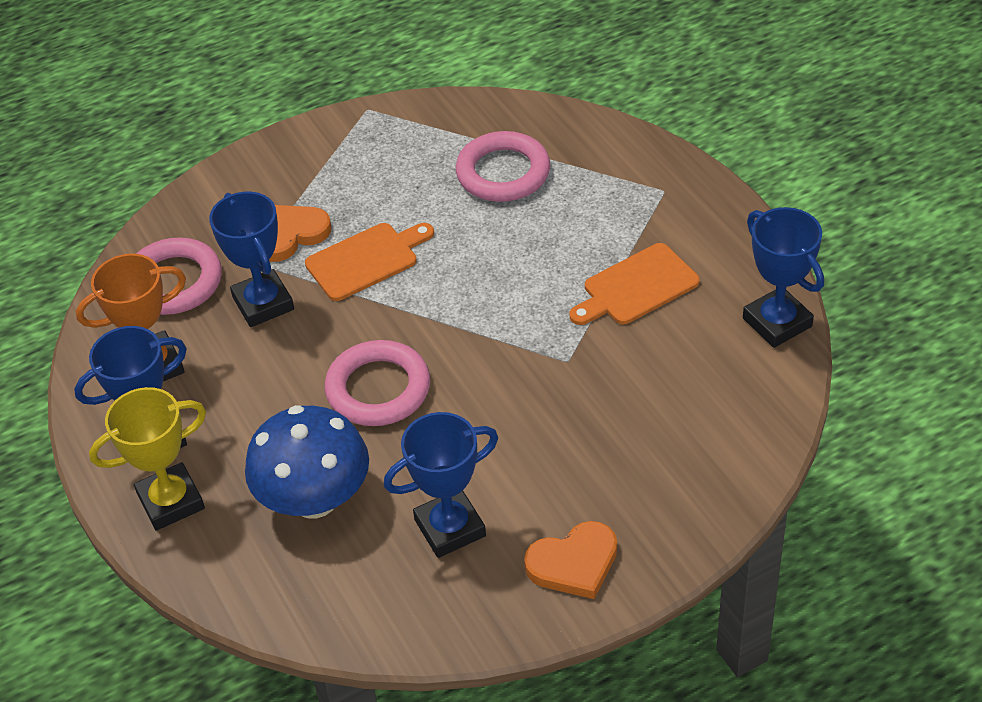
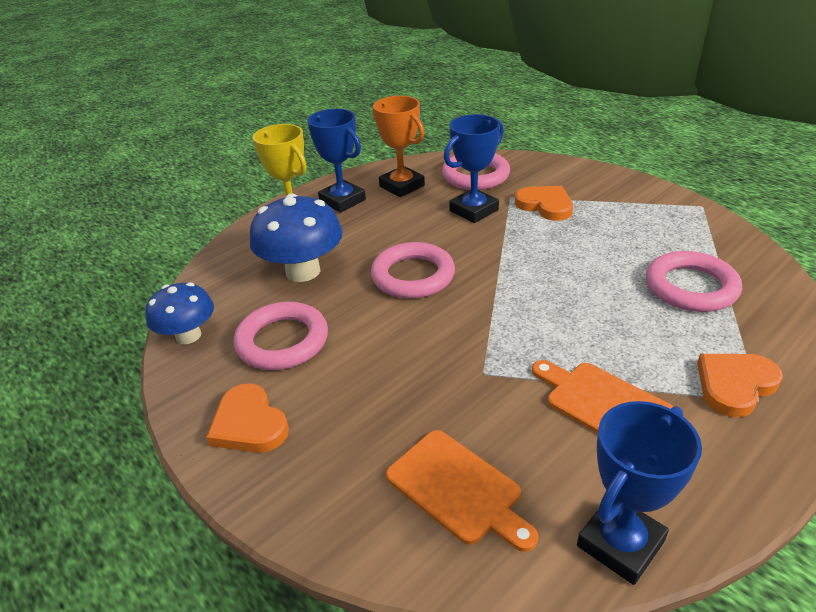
camera: 75 degrees right, 10 degrees down
(366, 260) = (540, 241): orange cutting board -> orange cutting board (458, 489)
(399, 627) = (188, 335): none -> blue mushroom
(450, 528) = (282, 341): blue trophy -> pink ring
(643, 197) = (735, 385): none -> orange heart

